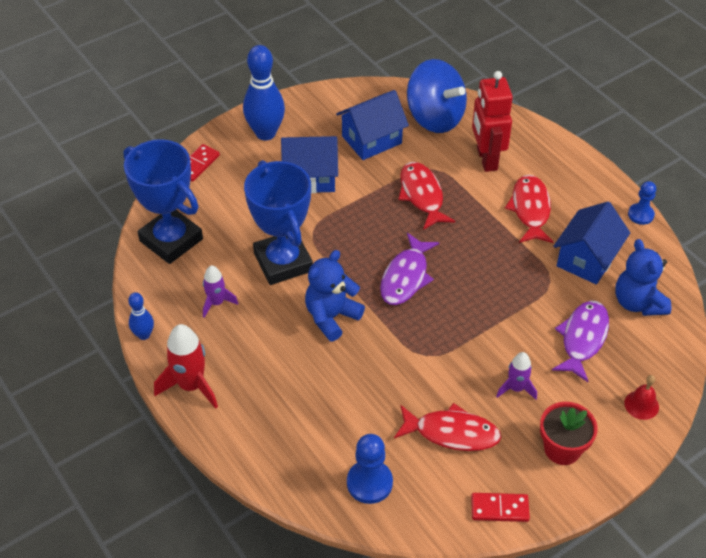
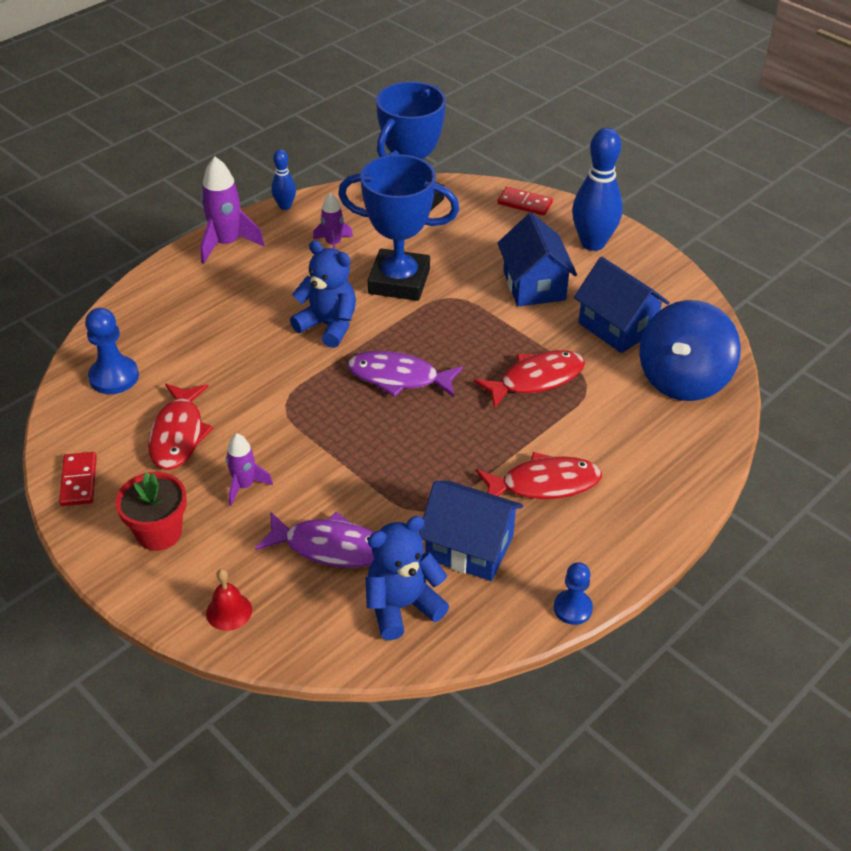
camera: 80 degrees right, 5 degrees down
(191, 386) = (227, 244): red rocket -> purple rocket
(283, 262) = (399, 281): blue trophy -> blue trophy turned 45 degrees clockwise
(486, 159) = (623, 434): red robot -> none

